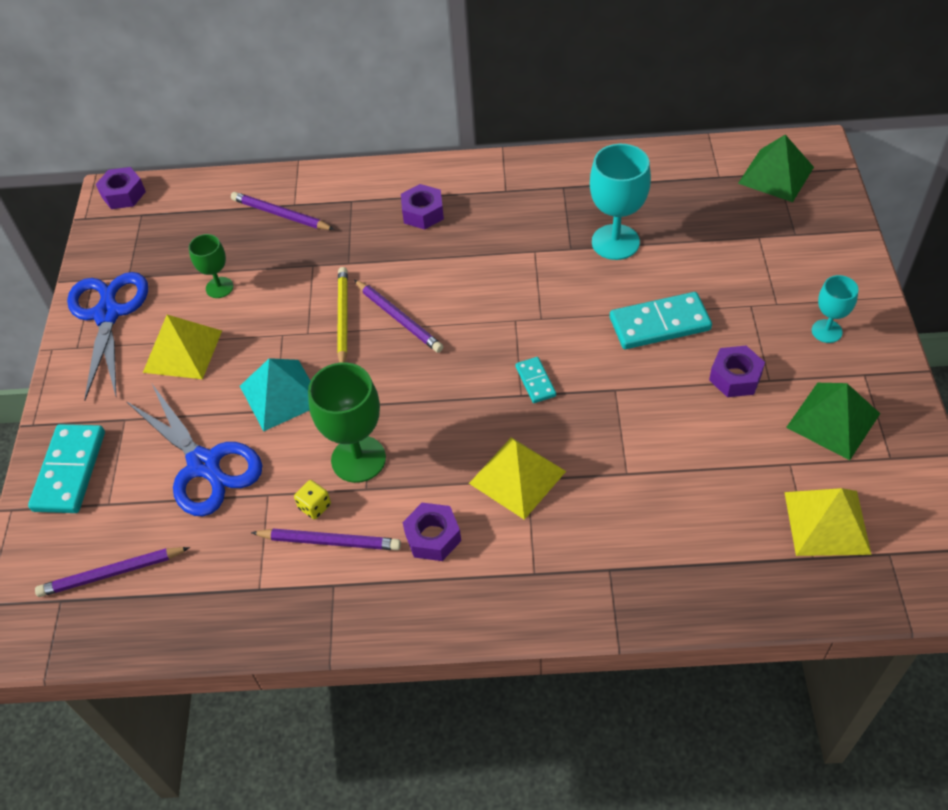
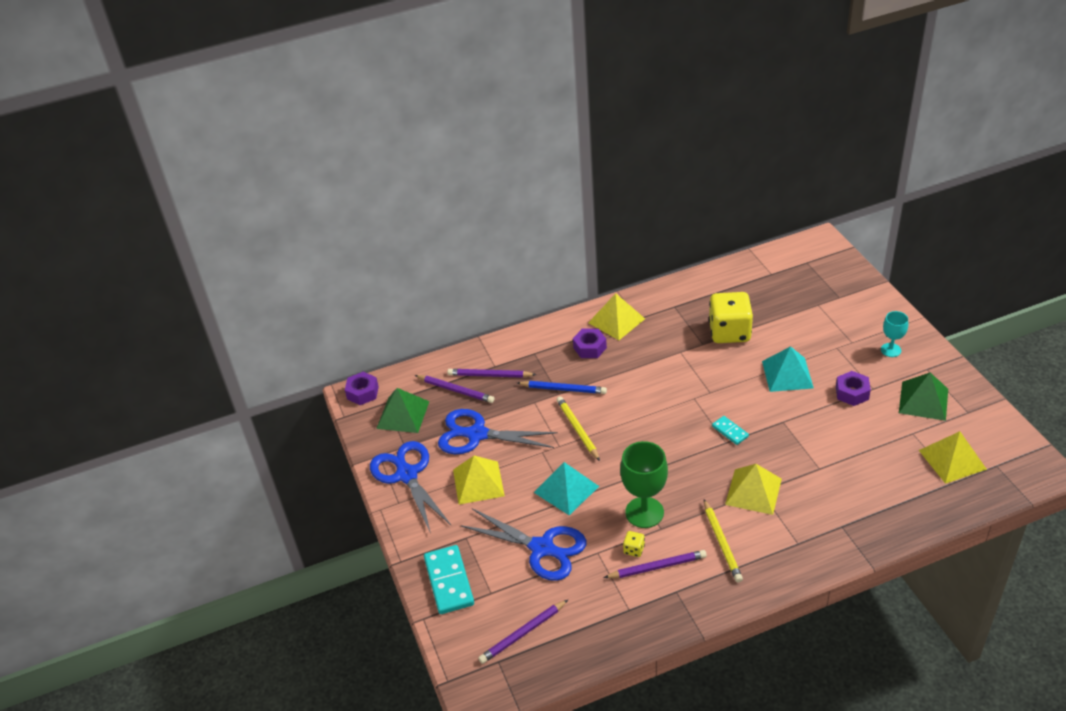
camera: 20 degrees left, 10 degrees down
(219, 287) = (477, 434): green goblet -> blue scissors
(358, 259) = (563, 389): none -> blue pencil
(399, 318) = (616, 419): purple pencil -> purple pencil (456, 390)
(433, 537) = (722, 543): purple nut -> yellow pencil
(478, 186) = (616, 320): none -> yellow pyramid
(615, 242) = (729, 332): turquoise goblet -> yellow dice
(659, 324) = (787, 374): turquoise domino -> turquoise pyramid
(776, 175) = (806, 263): green pyramid -> green pyramid (403, 414)

